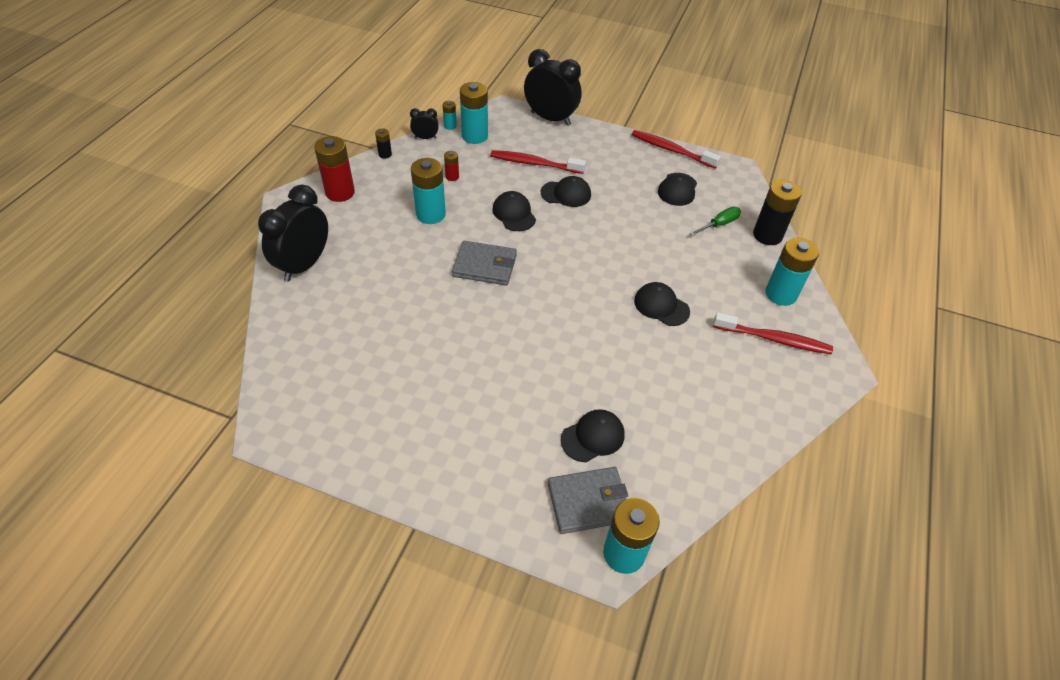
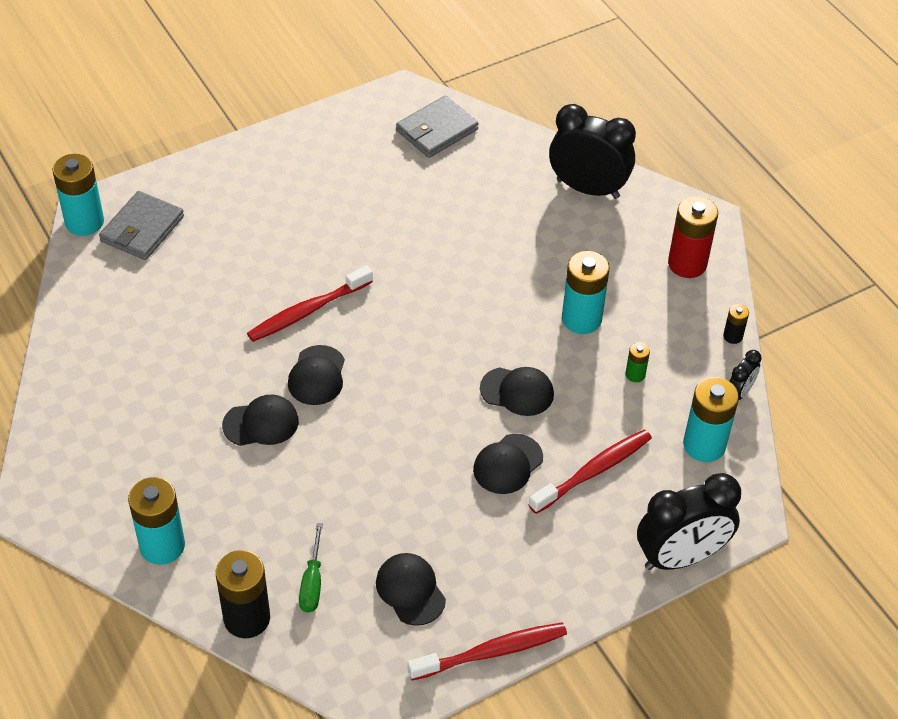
camera: 130 degrees right, 0 degrees up
(304, 265) = (588, 188): black clock -> black clock turned 45 degrees counterclockwise
(450, 126) = (748, 432): turquoise battery -> none
(452, 177) = (635, 374): red battery -> green battery
(485, 266) = (458, 318): grey wallet -> grey wallet (437, 130)
(593, 437) = (188, 269): black cap -> black cap (317, 375)
(774, 339) = (124, 484): red toothbrush -> red toothbrush (307, 311)

